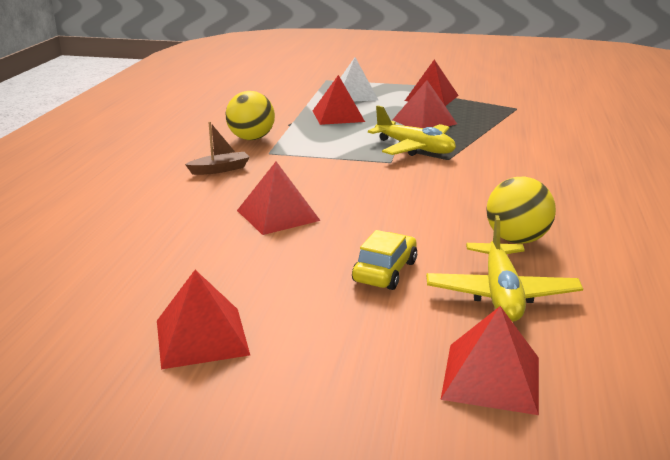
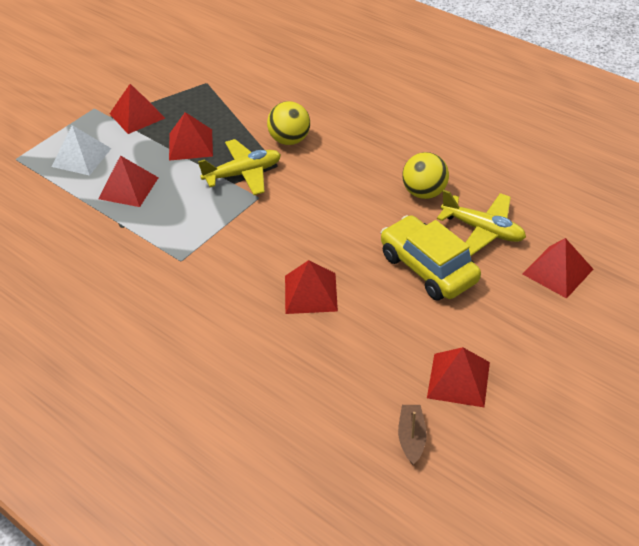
camera: 60 degrees left, 20 degrees up
(220, 169) = (194, 302): brown boat -> brown boat (411, 438)
(251, 138) = (136, 261): yellow ball -> yellow ball (290, 140)
(385, 271) = (428, 268): yellow car -> yellow car, size x1.71

